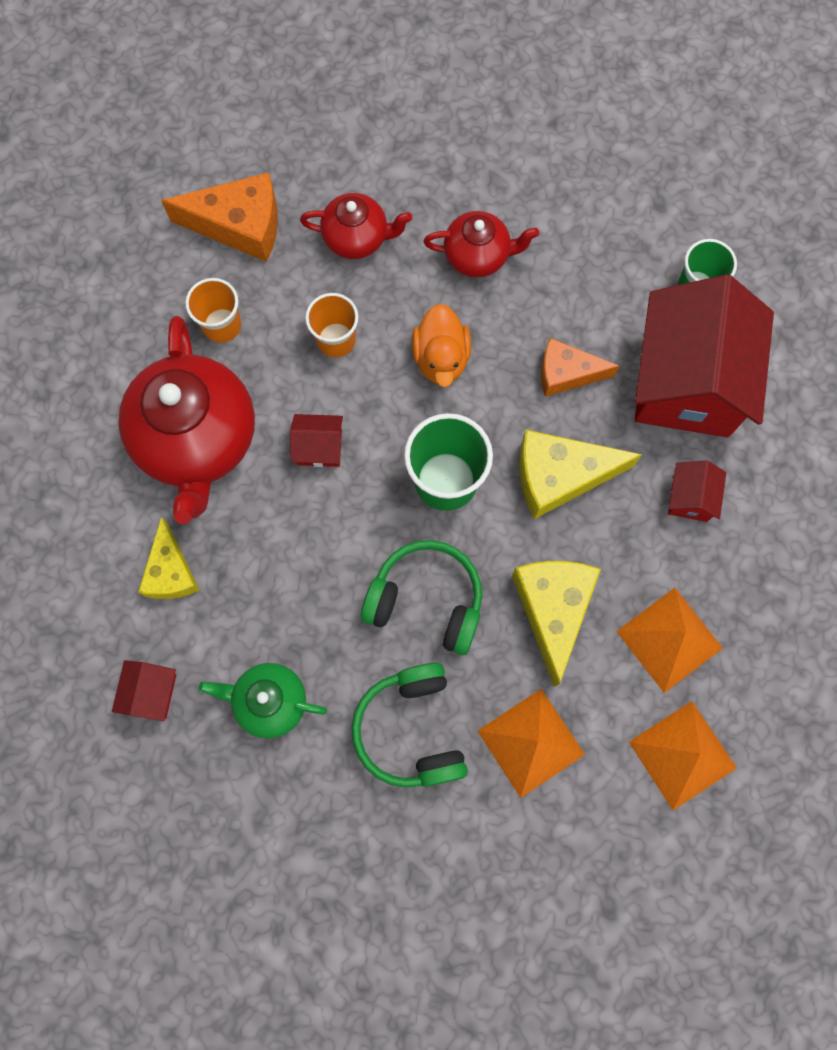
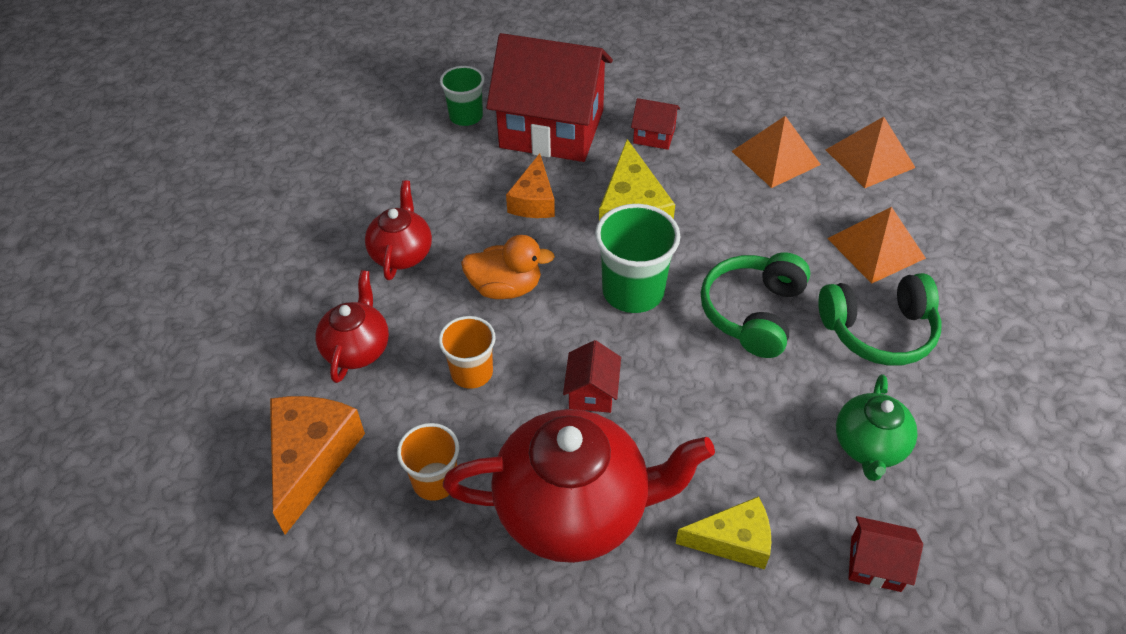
camera: 85 degrees left, 25 degrees down
(553, 609) = (755, 225): yellow cheese -> none

